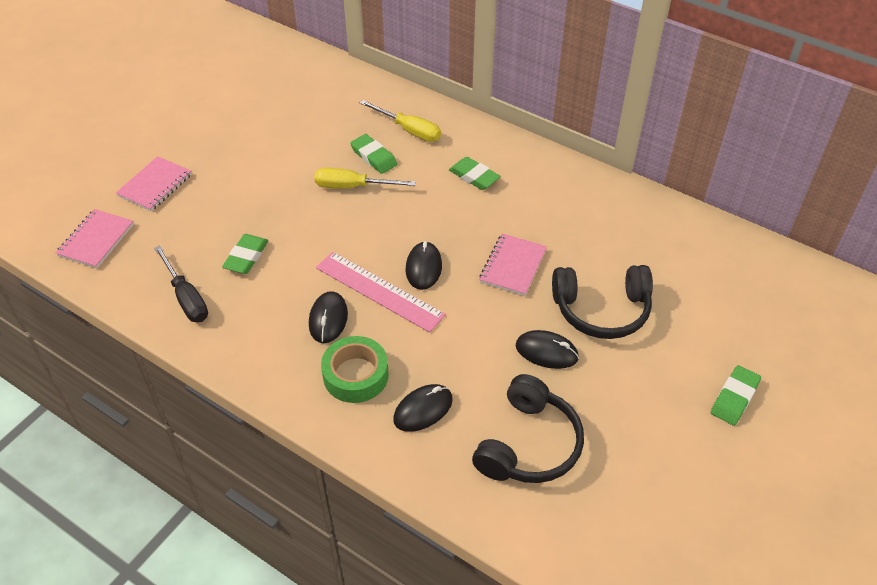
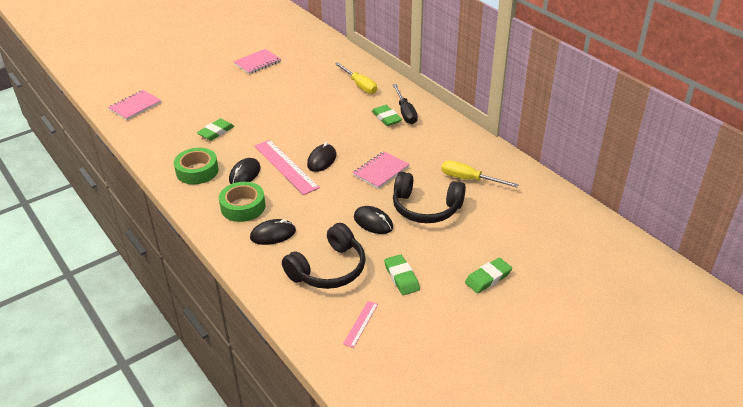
camera: 20 degrees right, 10 degrees down
(155, 185) = (186, 85): pink notebook -> pink notebook (257, 63)
(186, 298) = (168, 145): black screwdriver -> black screwdriver (405, 112)
(255, 331) = (197, 171): none -> green tape
(353, 187) = (304, 108): yellow screwdriver -> yellow screwdriver (469, 179)
(374, 157) = (327, 95): green eraser -> green eraser (401, 277)
(616, 518) = (360, 323): none -> pink ruler

